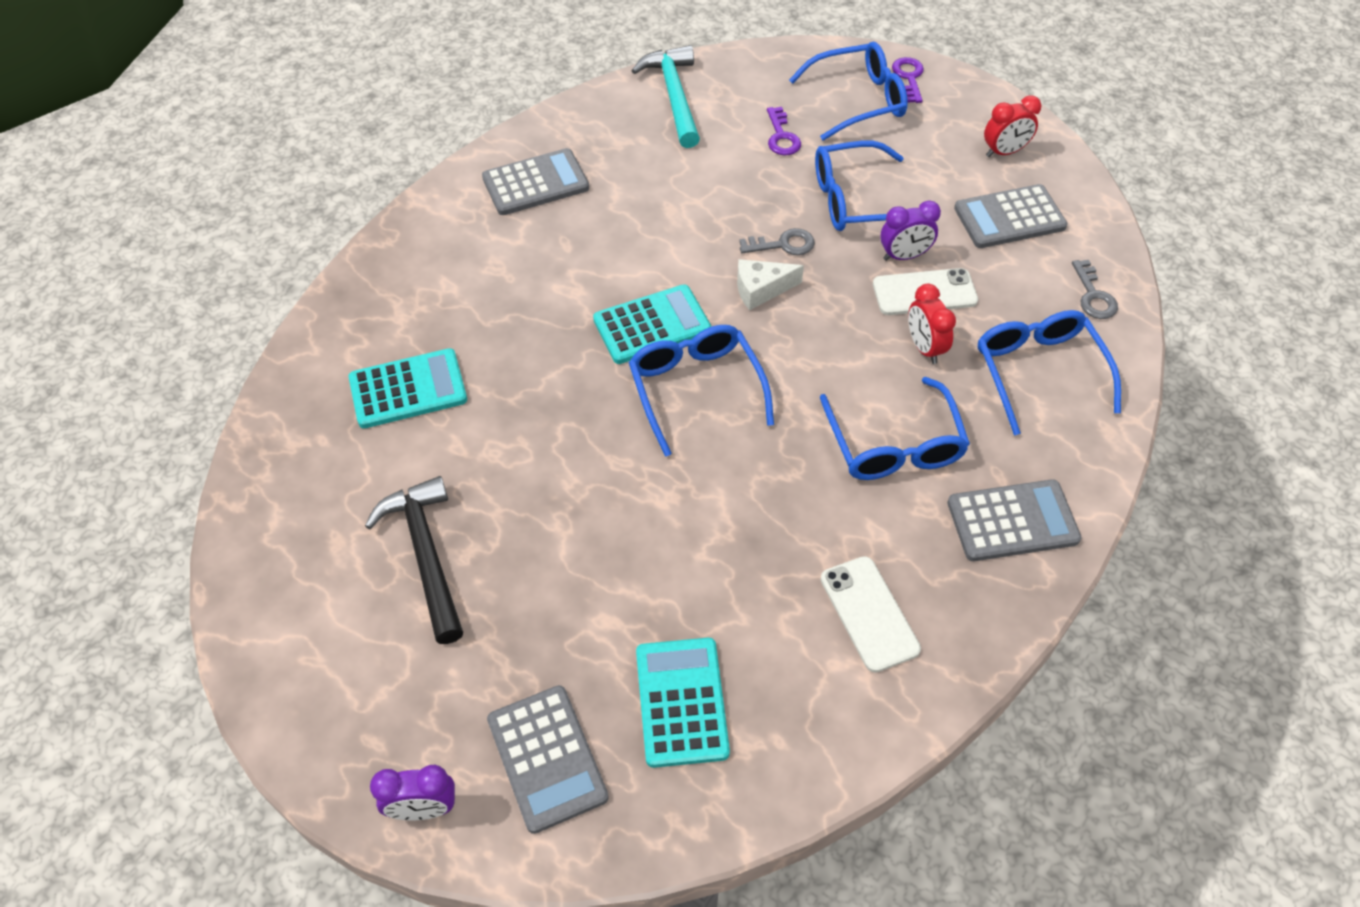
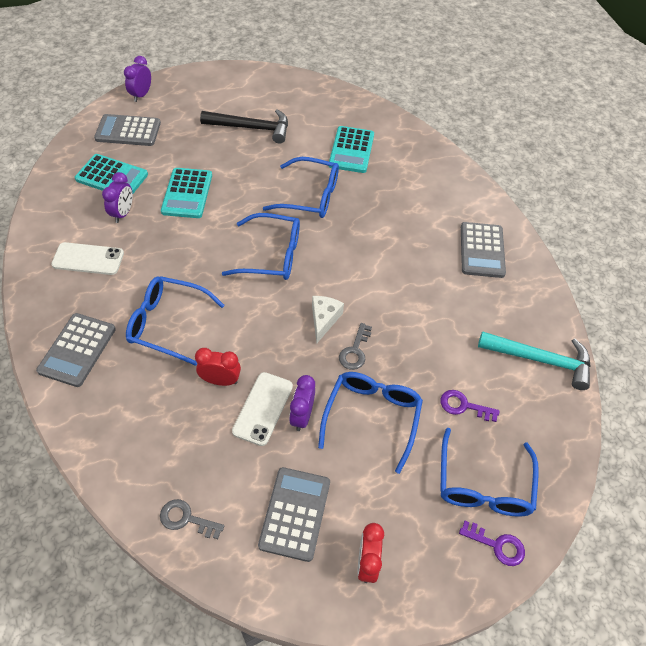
camera: 115 degrees right, 0 degrees up
(652, 325) = (330, 256): turquoise calculator -> turquoise calculator (187, 193)
(749, 627) = (123, 213): none -> purple clock
(1038, 372) = (155, 434): blue glasses -> blue glasses (310, 196)

